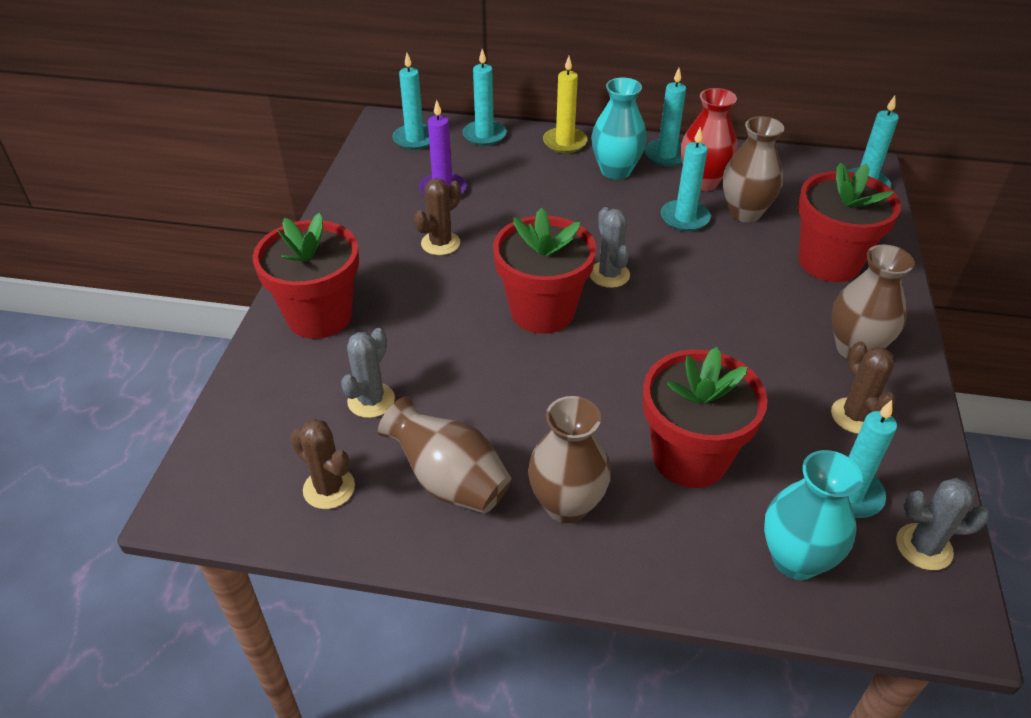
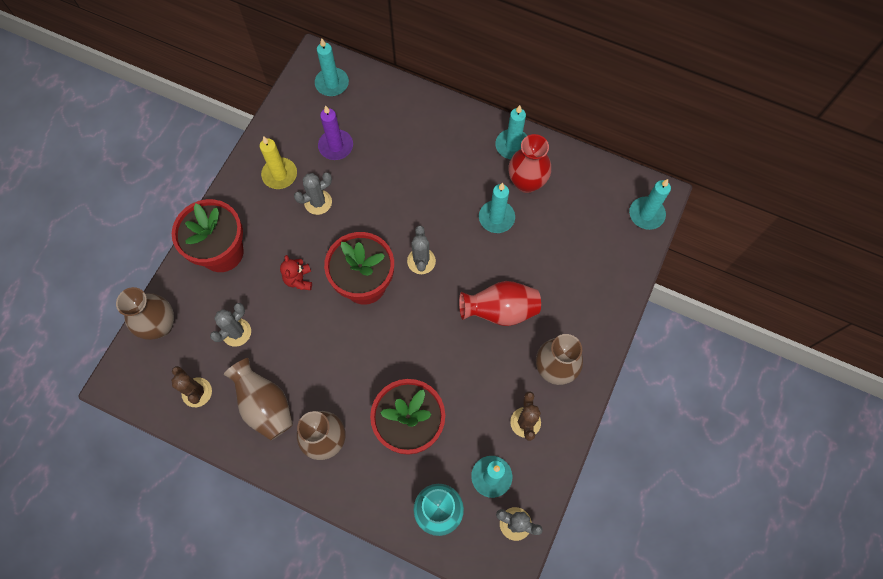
camera: 15 degrees right, 25 degrees up
(440, 243) = (318, 202): brown cactus -> grey cactus
(445, 324) = (299, 279): none -> red teddy bear
(484, 135) = (384, 91): turquoise candle -> none
(564, 142) = (442, 113): yellow candle -> yellow candle (279, 175)
(615, 171) = (467, 155): turquoise vase -> none
(744, 303) = (500, 310): none -> red vase
(745, 212) = (542, 222): brown vase -> brown vase (160, 325)
(829, 262) = (578, 287): red flower pot -> none

